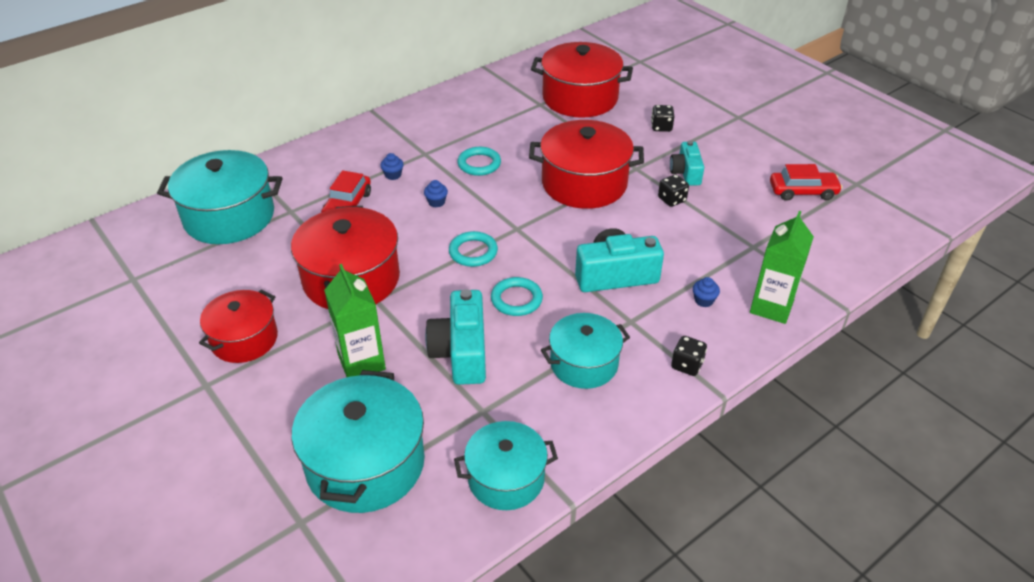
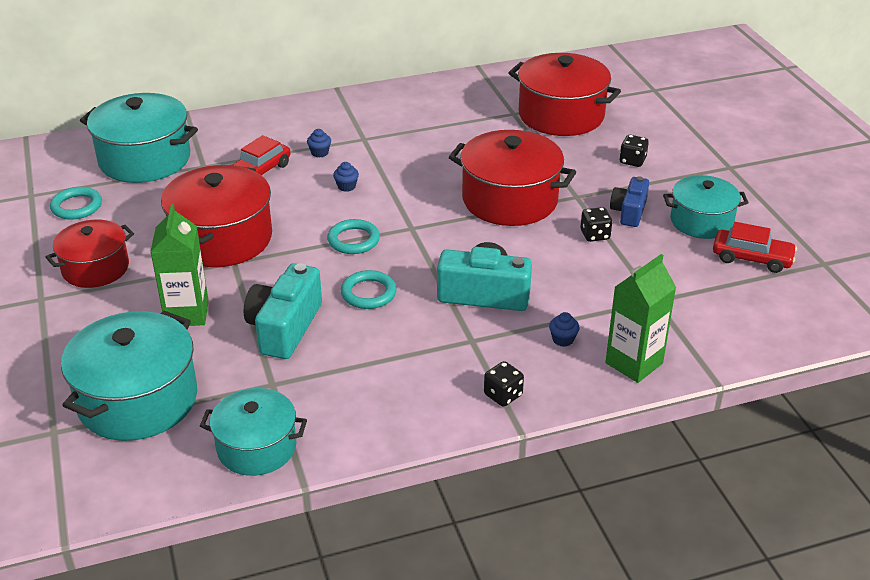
camera: 20 degrees right, 5 degrees down
(479, 164) = (412, 159): turquoise ring -> turquoise ring (76, 206)
(584, 363) = (398, 367): turquoise pot -> turquoise pot (701, 221)
(686, 173) = (629, 212): turquoise camera -> blue camera

